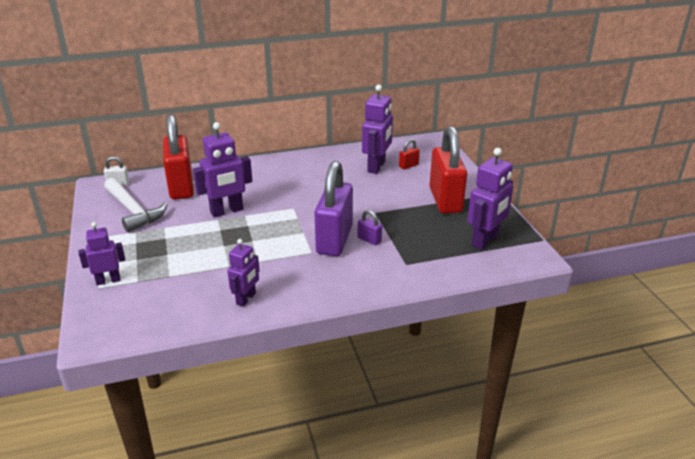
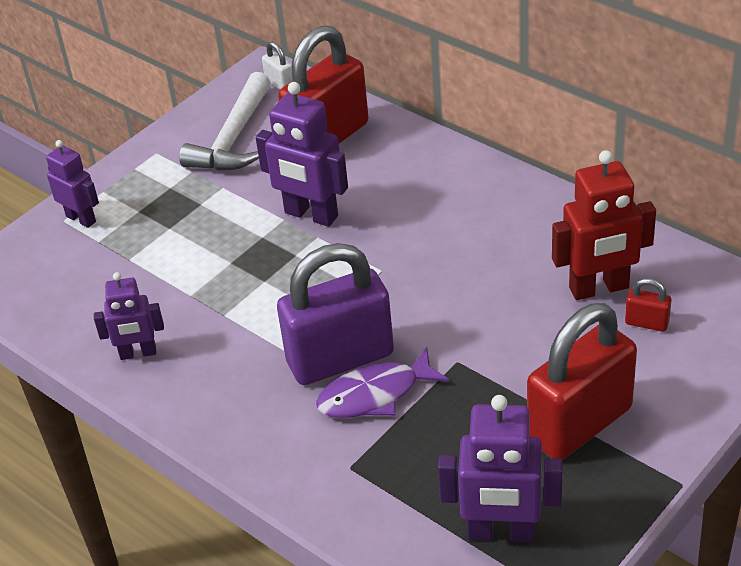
camera: 60 degrees right, 10 degrees up
(369, 240) = (375, 394): purple padlock -> purple fish
(376, 167) = (599, 288): purple robot -> red robot

